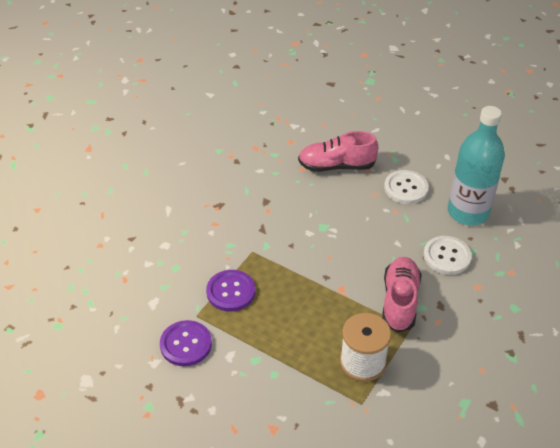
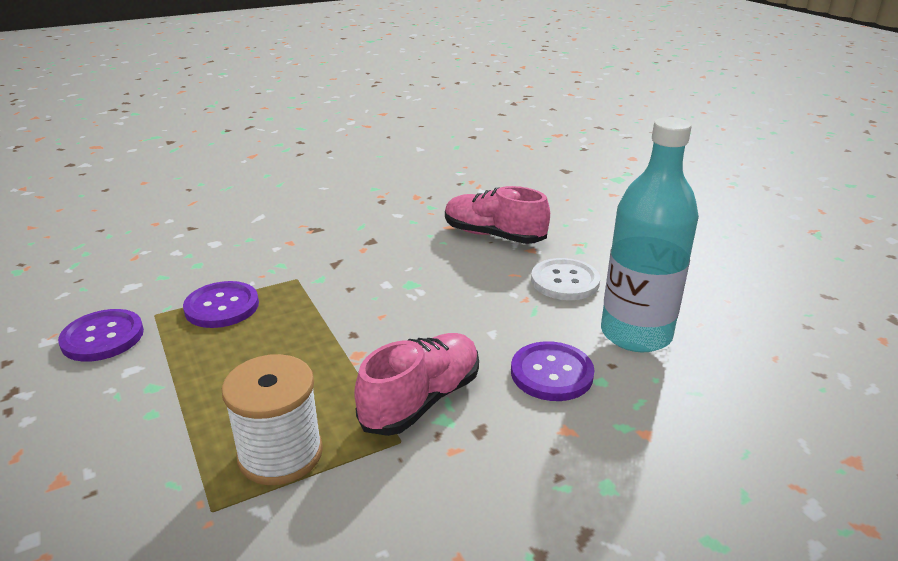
camera: 30 degrees right, 15 degrees down
(447, 256) = (551, 373): white button -> purple button

